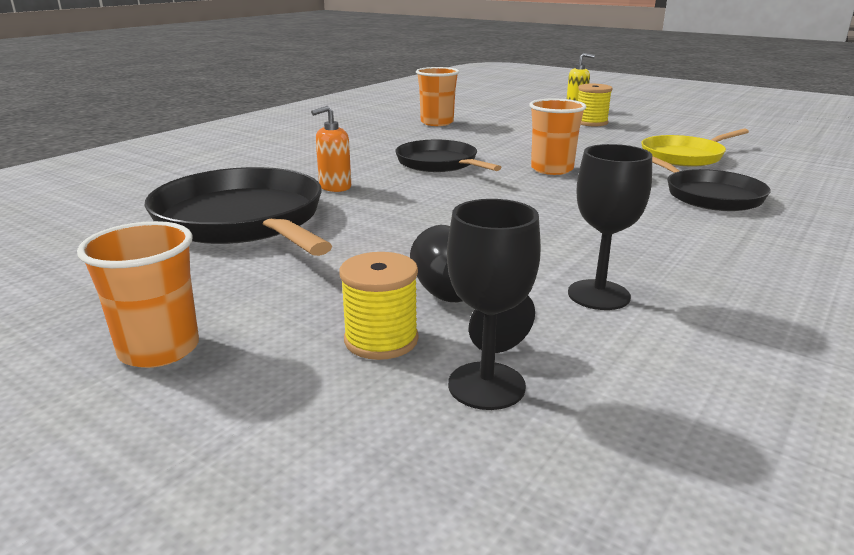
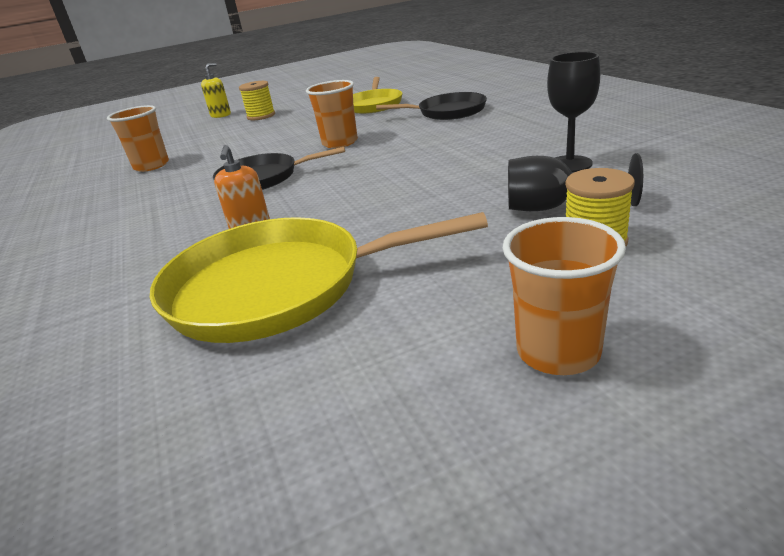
camera: 55 degrees left, 5 degrees up
(242, 220) = (277, 288): black pan -> yellow pan
(486, 385) = (676, 214): black goblet -> none

